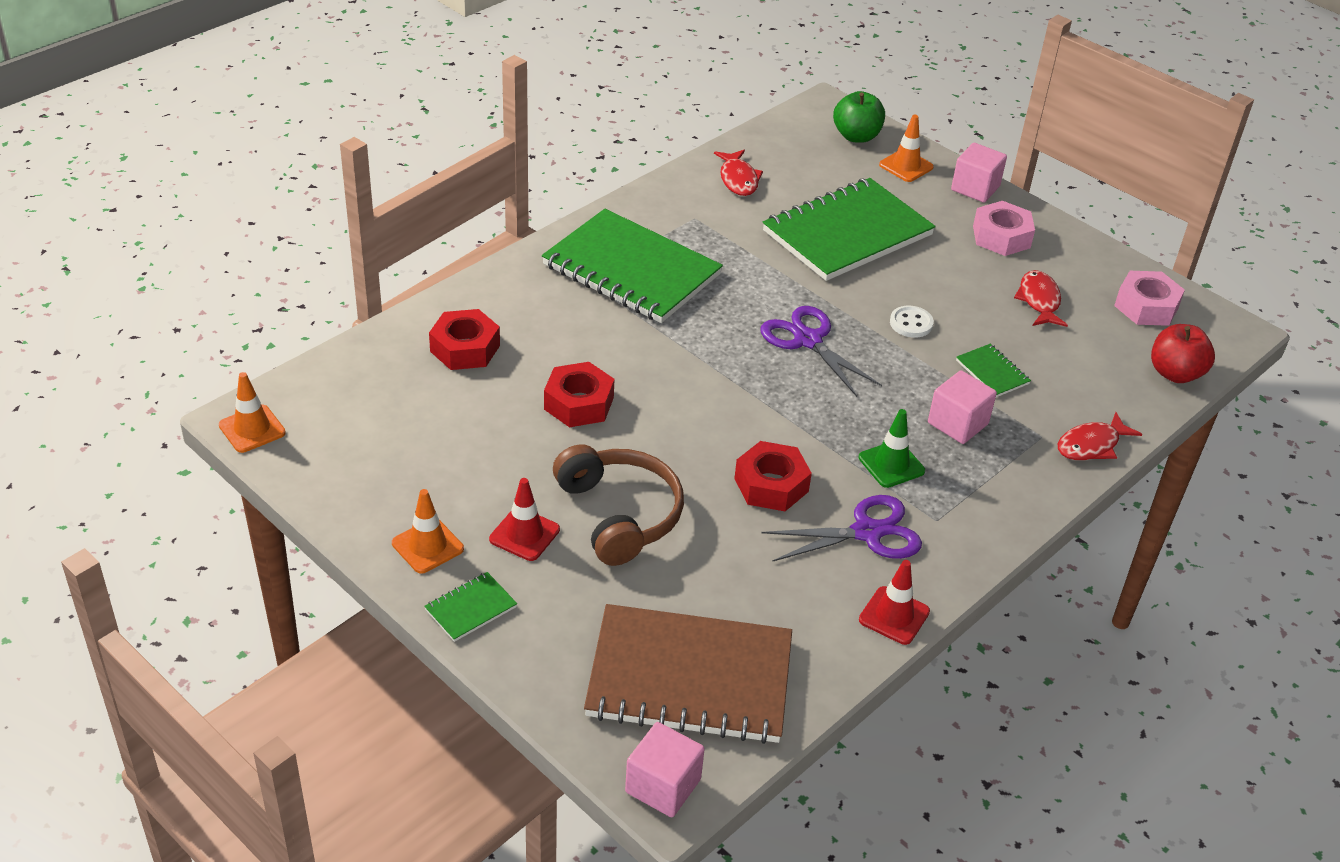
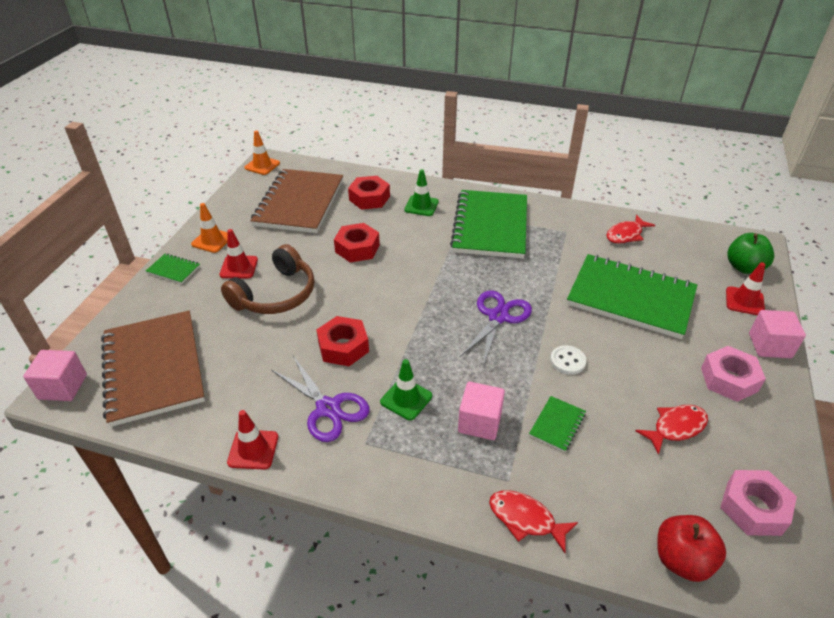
camera: 65 degrees right, 0 degrees up
(410, 422) = (299, 203): none -> brown notebook
(531, 308) = (421, 206): none -> green traffic cone
(906, 166) = (744, 301): orange traffic cone -> red traffic cone

